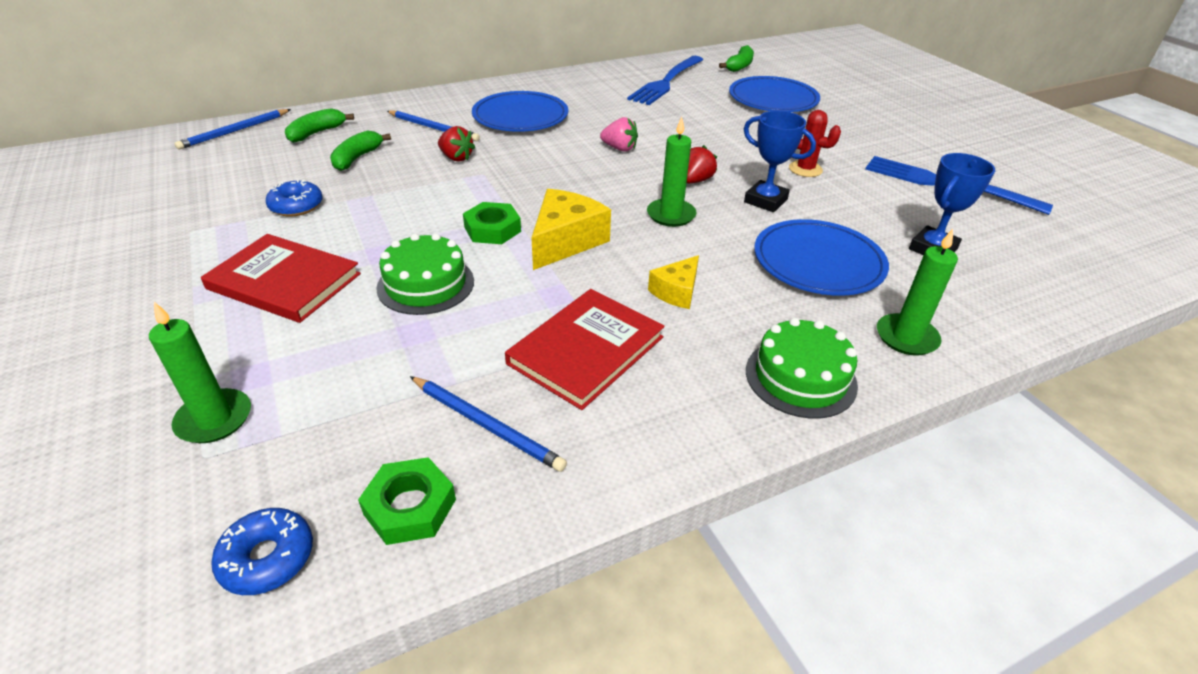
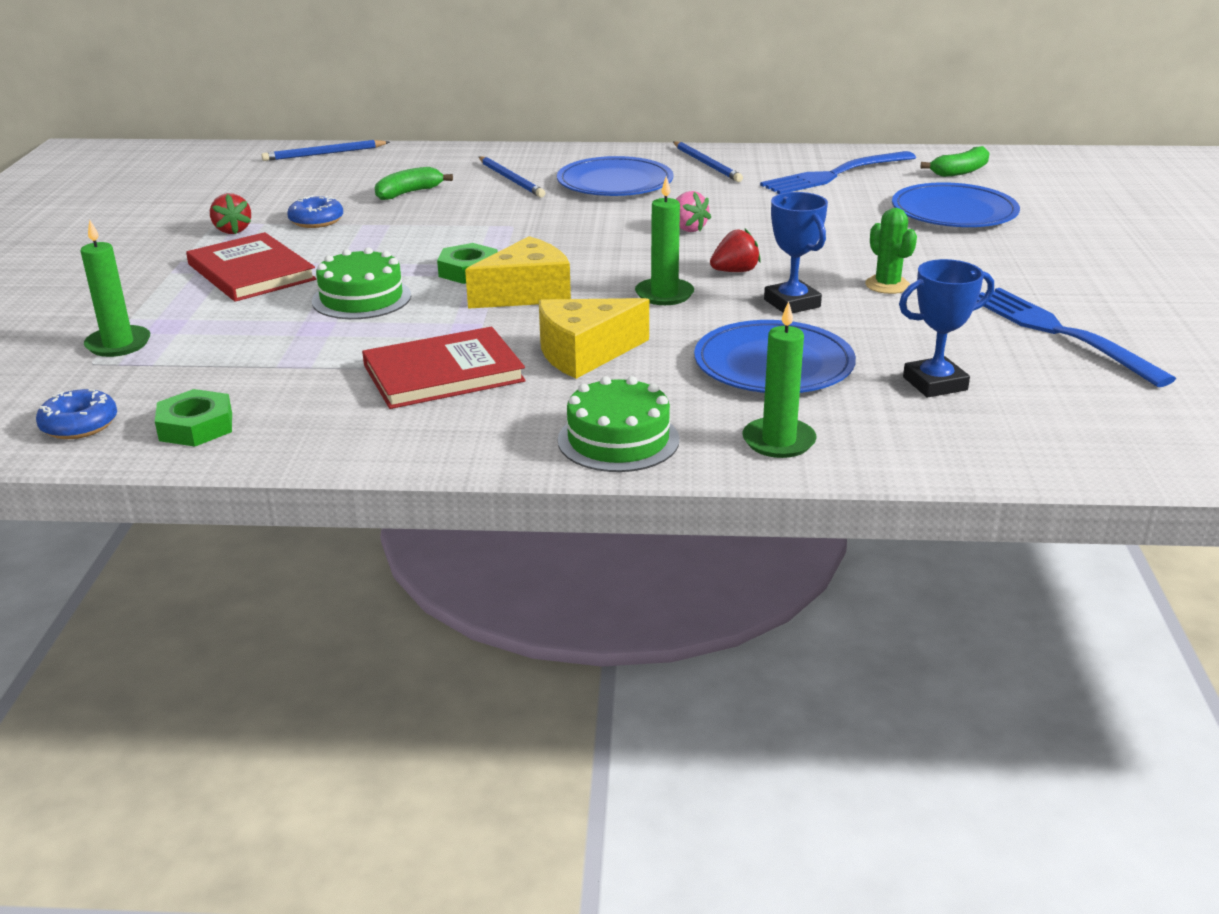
camera: 30 degrees right, 10 degrees down
(316, 133) = (394, 166): green banana -> none
(456, 158) = (503, 208): red strawberry -> red strawberry (232, 230)
(486, 425) = (303, 398): blue pencil -> blue pencil (707, 164)
(676, 291) = (584, 353): yellow cheese -> yellow cheese, size x1.67
(805, 169) = (887, 285): red cactus -> green cactus

